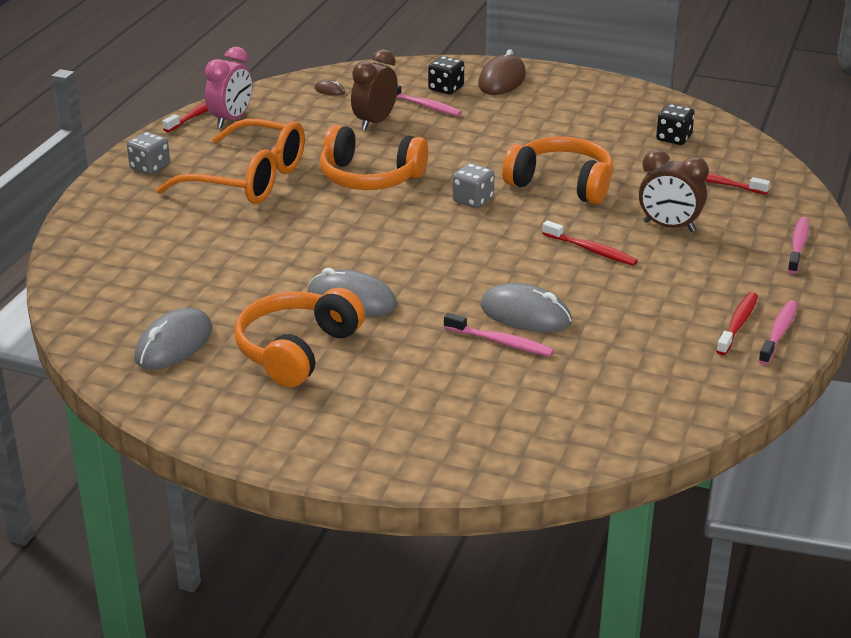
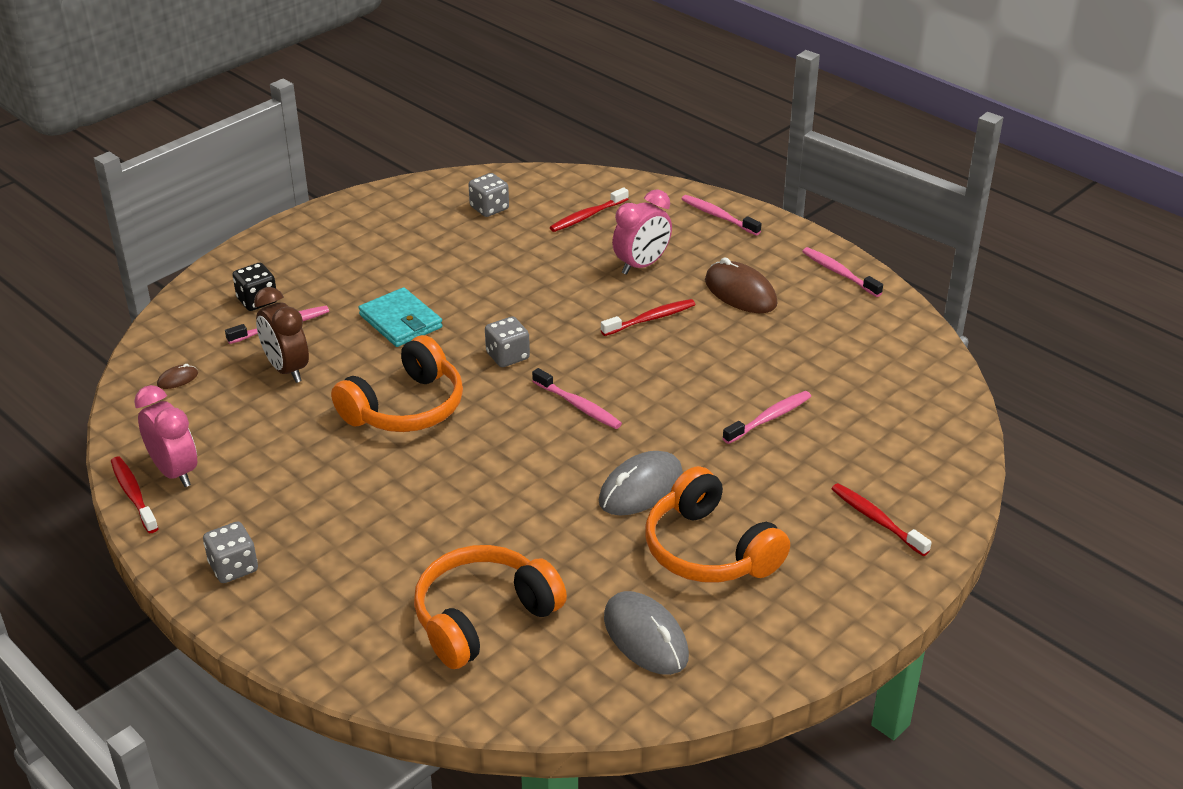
camera: 65 degrees left, 5 degrees up
(247, 179) = (333, 495): orange glasses -> none
(435, 247) = (578, 406): none -> pink toothbrush
(475, 146) = (400, 321): none -> turquoise wallet
(502, 80) = (276, 261): brown mouse -> brown mouse (740, 292)
(525, 314) = (733, 390): grey mouse -> none
(562, 184) = (520, 295): orange headphones -> orange headphones (483, 617)
(669, 226) = (641, 265): brown clock -> pink clock
(673, 138) = (489, 208): black dice -> grey dice
(738, 324) = (815, 287): red toothbrush -> red toothbrush (876, 519)

